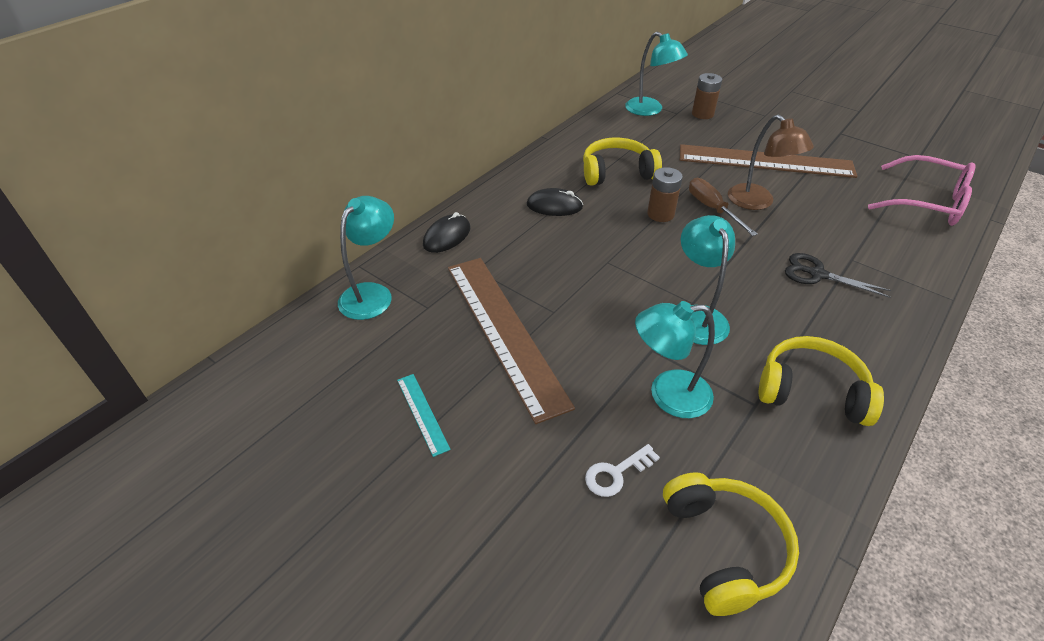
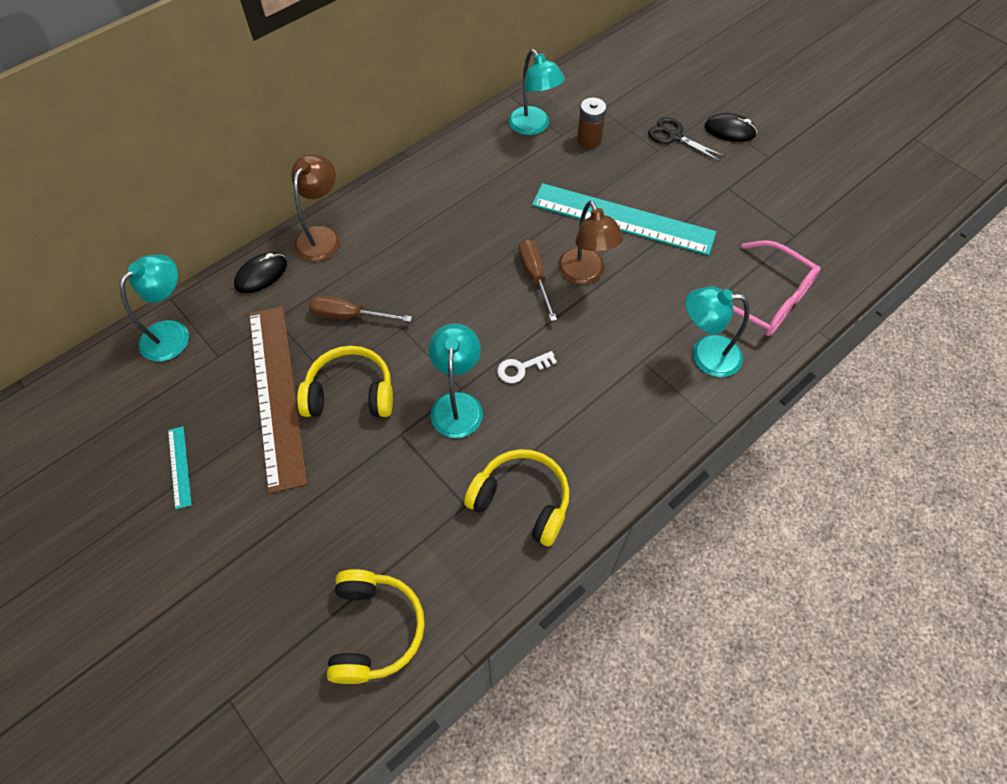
camera: 10 degrees right, 15 degrees up
(495, 201) = (322, 236): none -> brown lamp
(550, 258) = (349, 316): none -> brown screwdriver
(554, 206) = (378, 250): black mouse -> black mouse (730, 130)
(616, 473) = (317, 550): white key -> white key (521, 368)
(617, 172) = (459, 213): yellow headphones -> yellow headphones (350, 393)
(660, 214) = (479, 276): brown battery -> none
(667, 395) = (393, 483): turquoise lamp -> turquoise lamp (705, 355)
(765, 161) = (622, 218): brown ruler -> turquoise ruler
(817, 274) = (597, 374): black scissors -> black scissors (674, 136)

